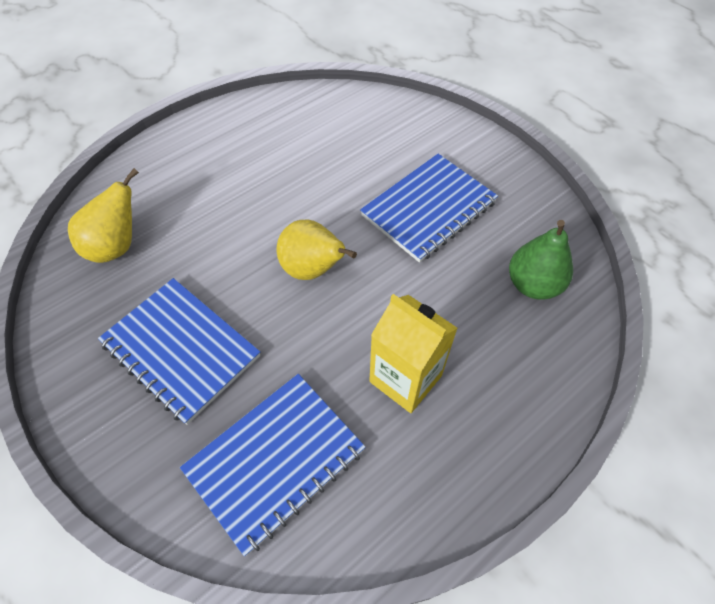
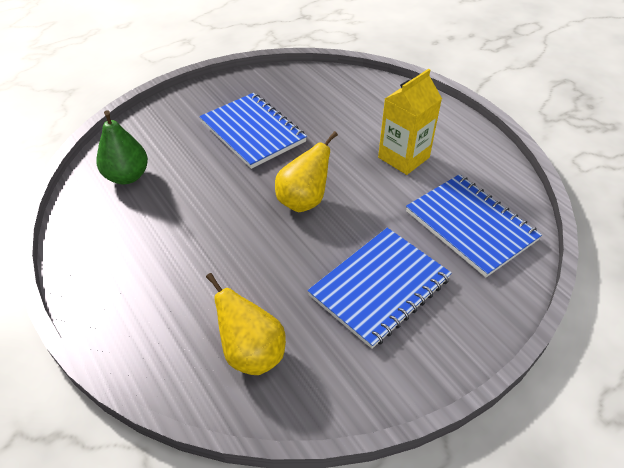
camera: 85 degrees left, 10 degrees down
(533, 284) = (331, 93): green pear -> green pear (127, 176)

